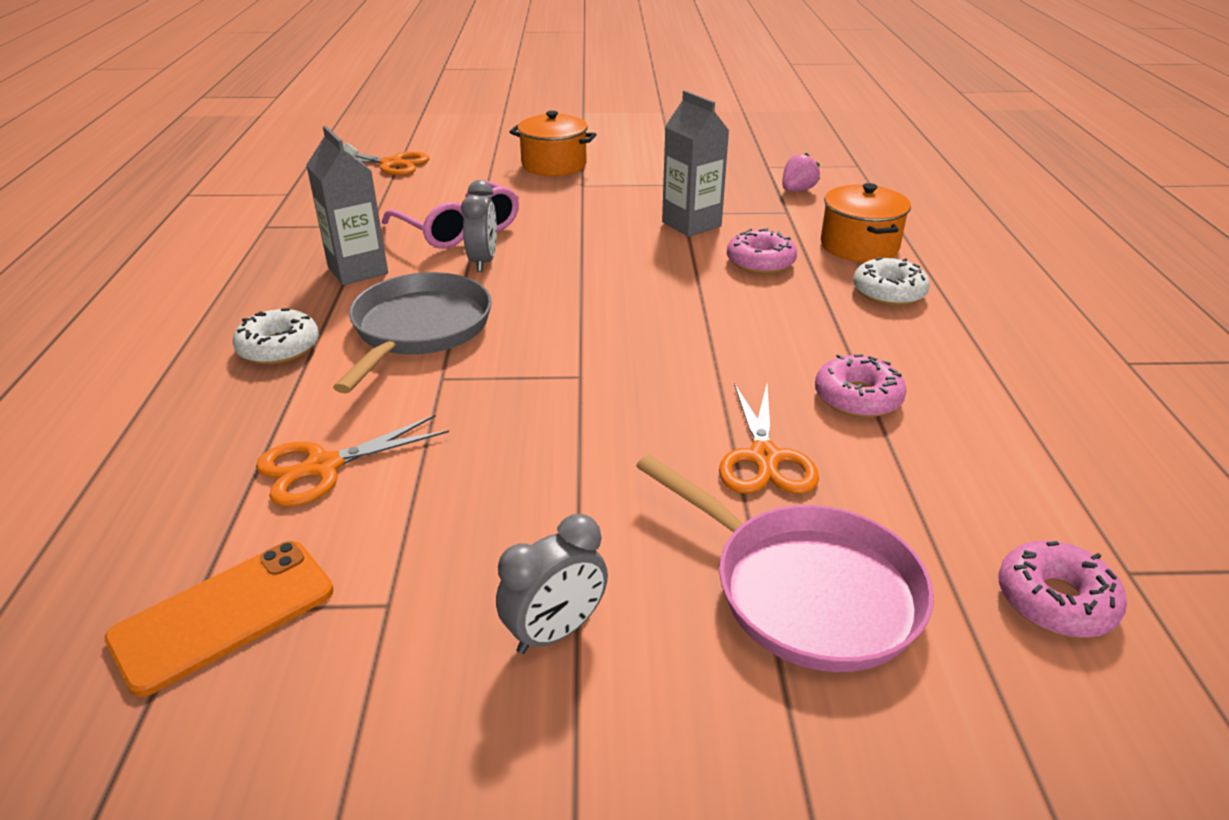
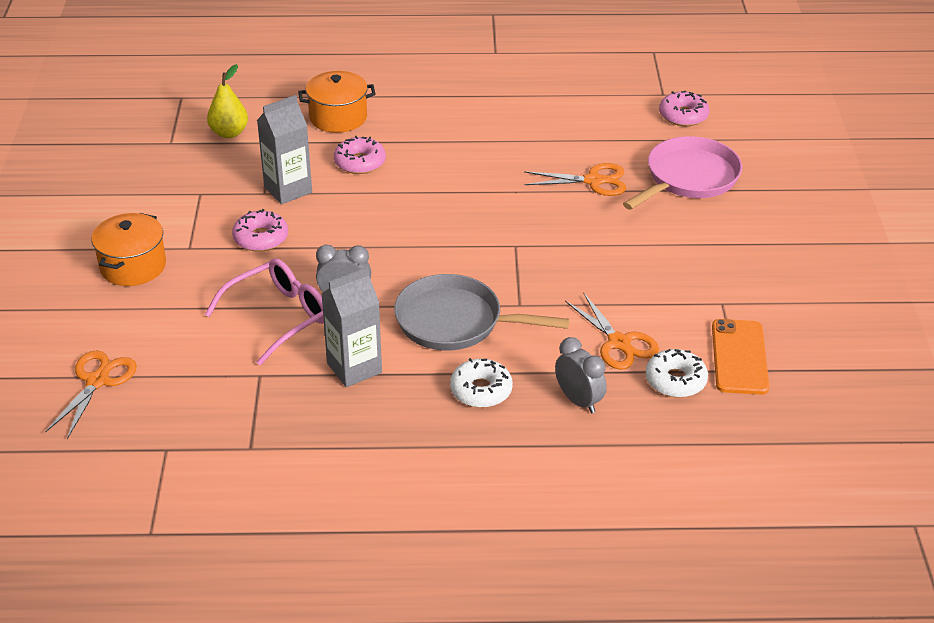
camera: 90 degrees left, 5 degrees up
(224, 615) = (739, 357): orange phone -> orange phone turned 45 degrees clockwise
(555, 632) = (728, 249): grey clock -> grey clock (578, 401)
(797, 190) = (229, 133): pink strawberry -> yellow pear
(857, 397) = (534, 144): pink donut -> pink donut (261, 238)
(888, 292) = (409, 115): white donut -> white donut (675, 380)

